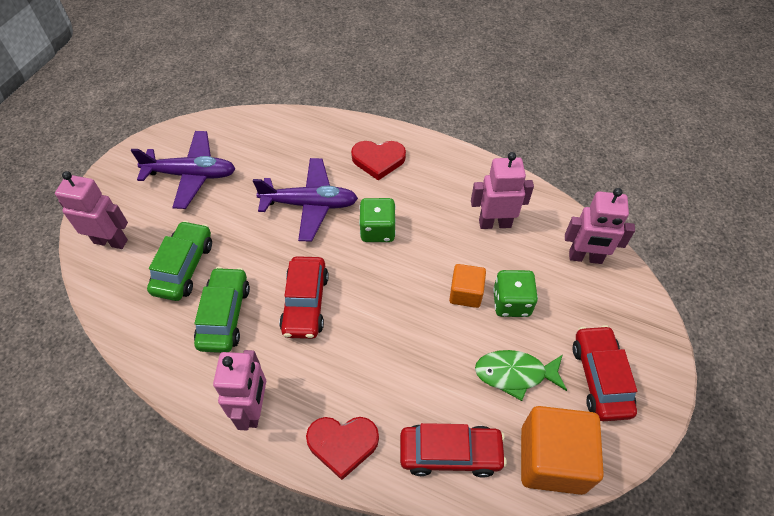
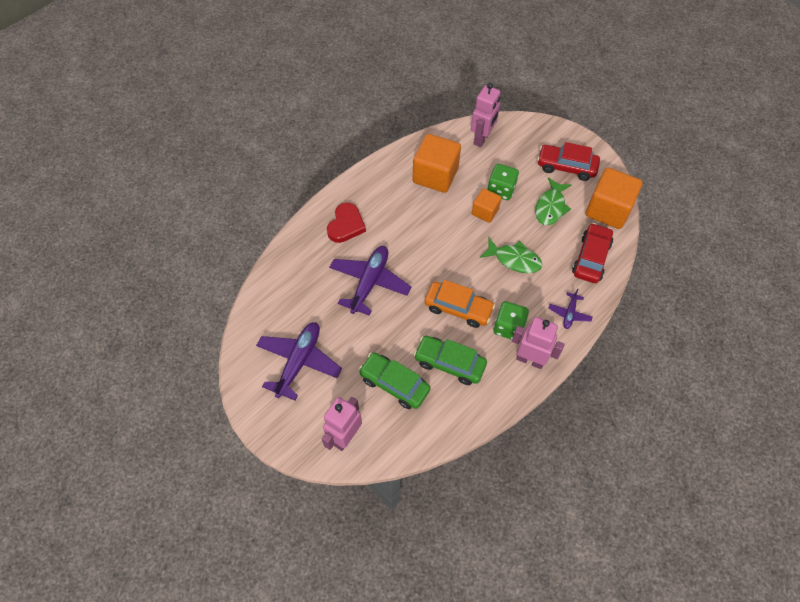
camera: 70 degrees left, 5 degrees up
(305, 303) = (458, 308): red car -> orange car
(342, 444) = (569, 313): red heart -> purple plane
(377, 230) = (412, 246): green dice -> green dice (508, 327)
(404, 349) = (514, 259): none -> green fish
(494, 223) = (435, 175): pink robot -> orange cube

